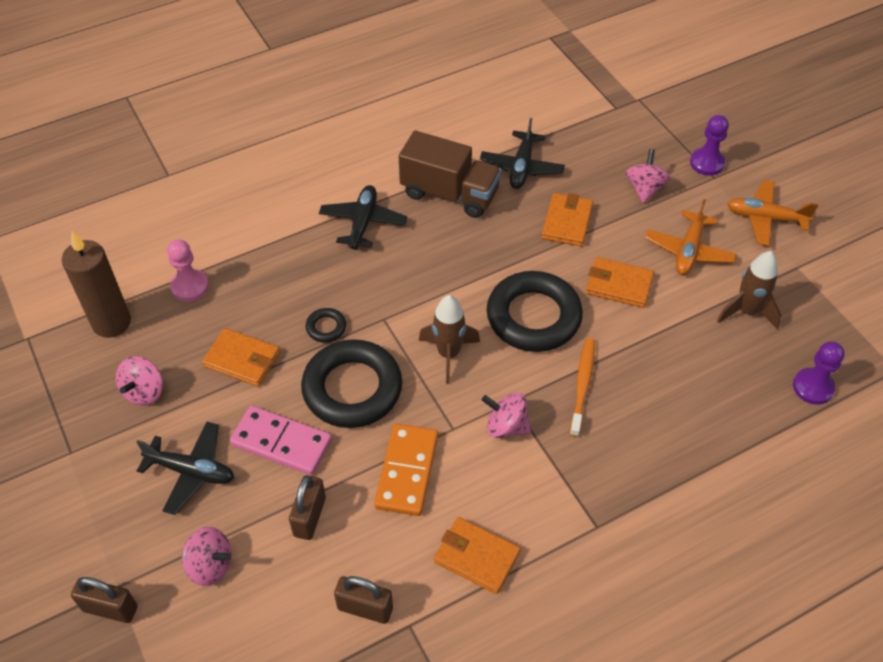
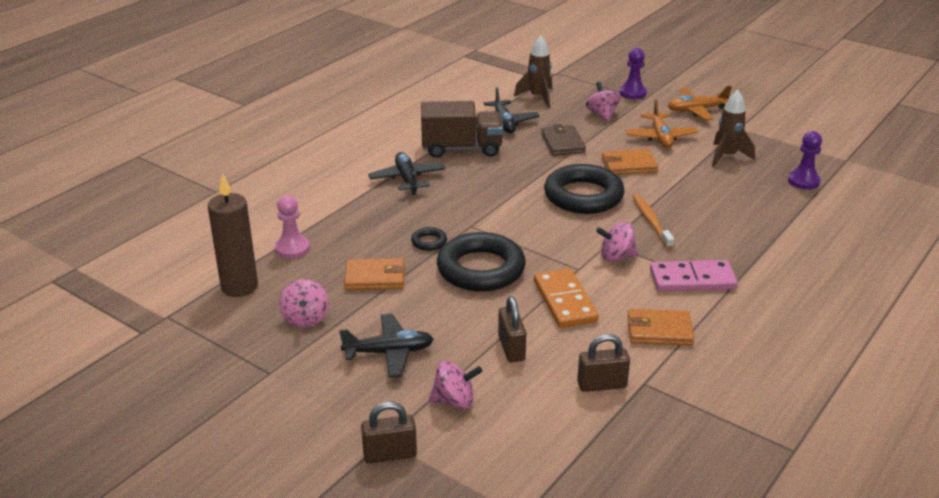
camera: 25 degrees left, 20 degrees down
(281, 442) = (450, 314): pink domino -> pink domino (692, 279)
(448, 354) = (538, 231): brown rocket -> brown rocket (538, 97)
(567, 222) = (562, 143): orange wallet -> brown wallet

